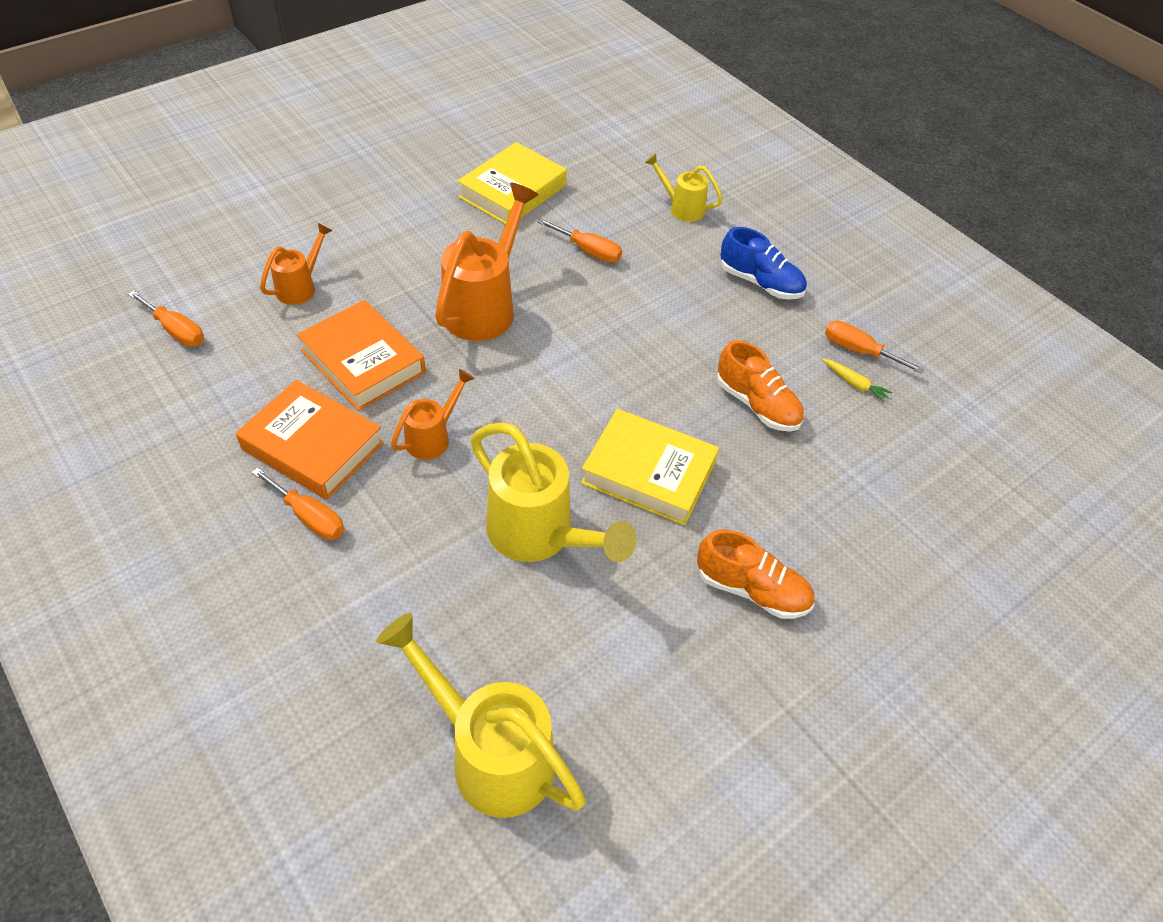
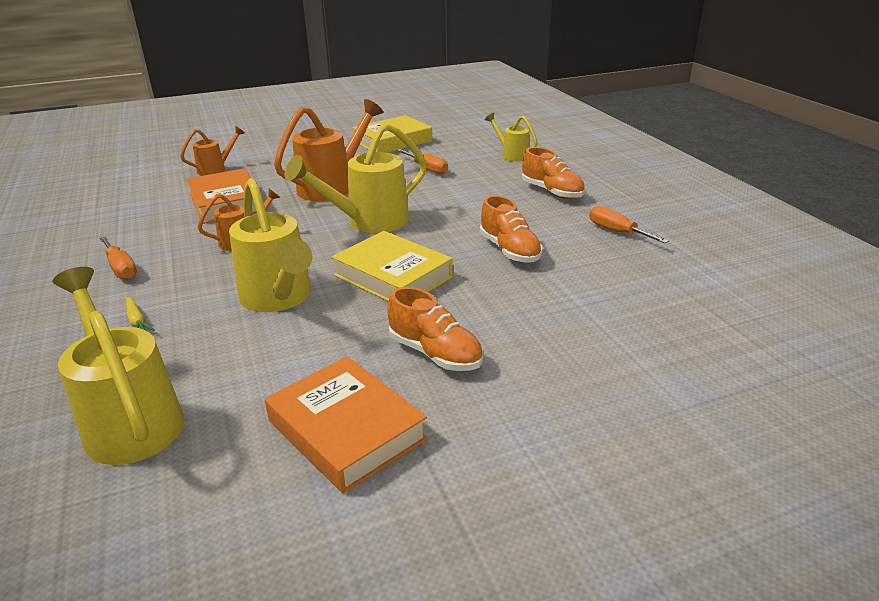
camera: 20 degrees right, 20 degrees down
(176, 331) = (121, 180): orange screwdriver -> none
(313, 446) = (156, 236): orange book -> orange book (346, 430)
(569, 376) = (368, 222): none -> yellow watering can
(760, 283) = (552, 192): blue shoe -> orange shoe
(854, 384) = (603, 248): yellow carrot -> yellow carrot (137, 321)

